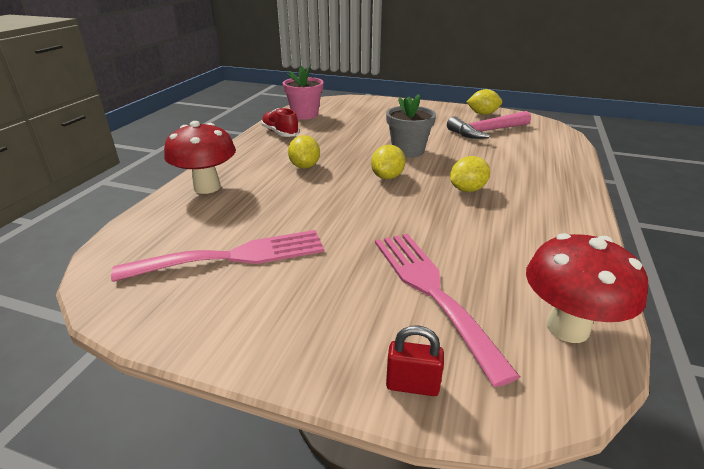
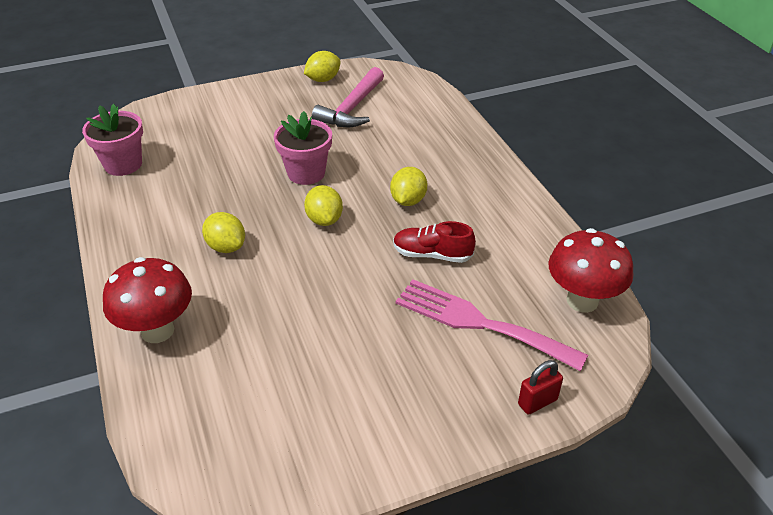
camera: 40 degrees left, 10 degrees up
(234, 256) = (297, 388): pink fork -> none
(280, 133) = (133, 210): red shoe -> red shoe (432, 254)
(408, 151) = (306, 173): grey flower pot -> pink flower pot

